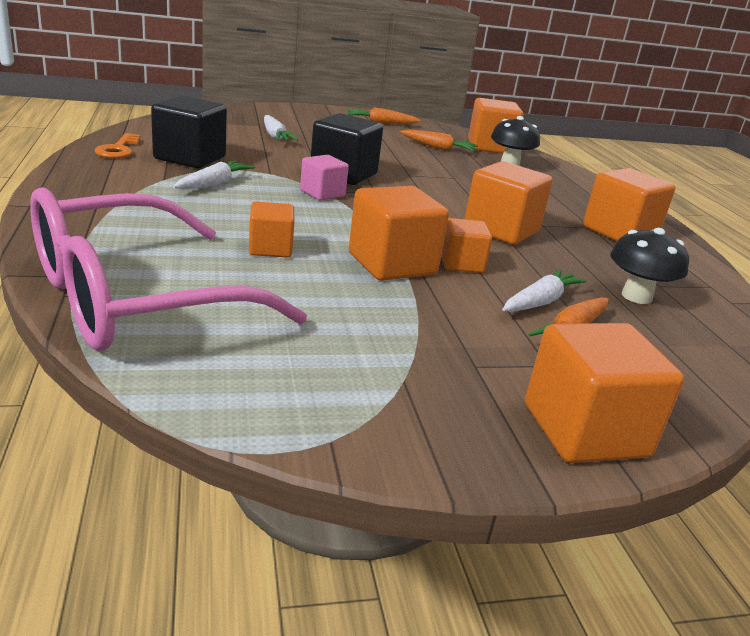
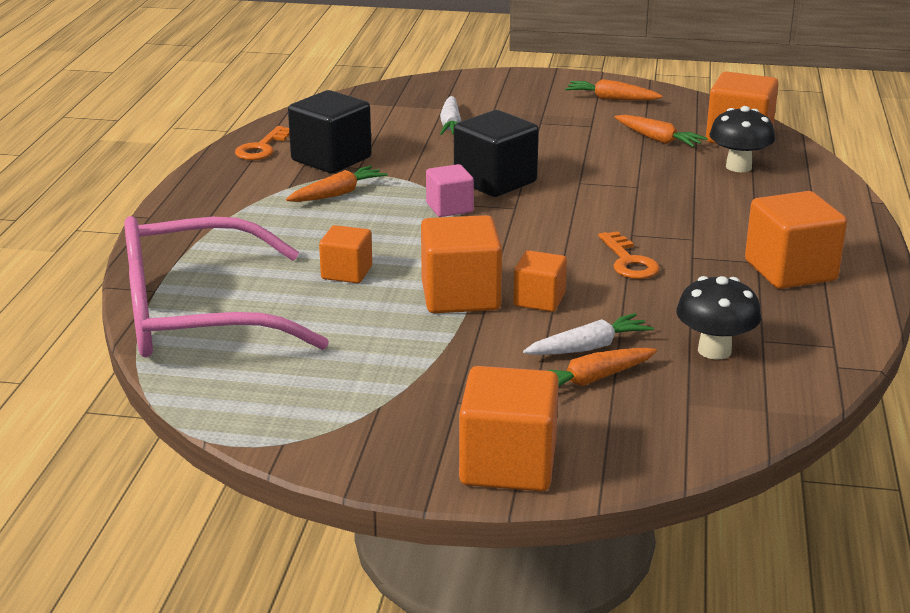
camera: 25 degrees right, 0 degrees up
(214, 184) = (337, 194): white carrot -> orange carrot
(501, 230) = (629, 261): orange cube -> orange key

